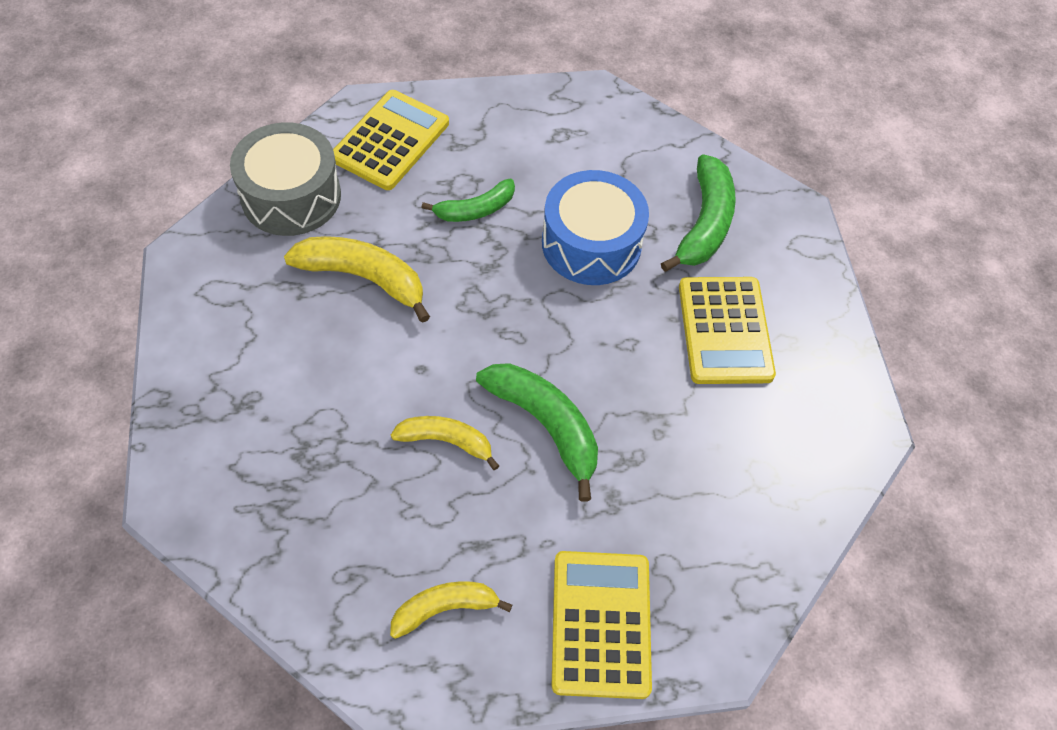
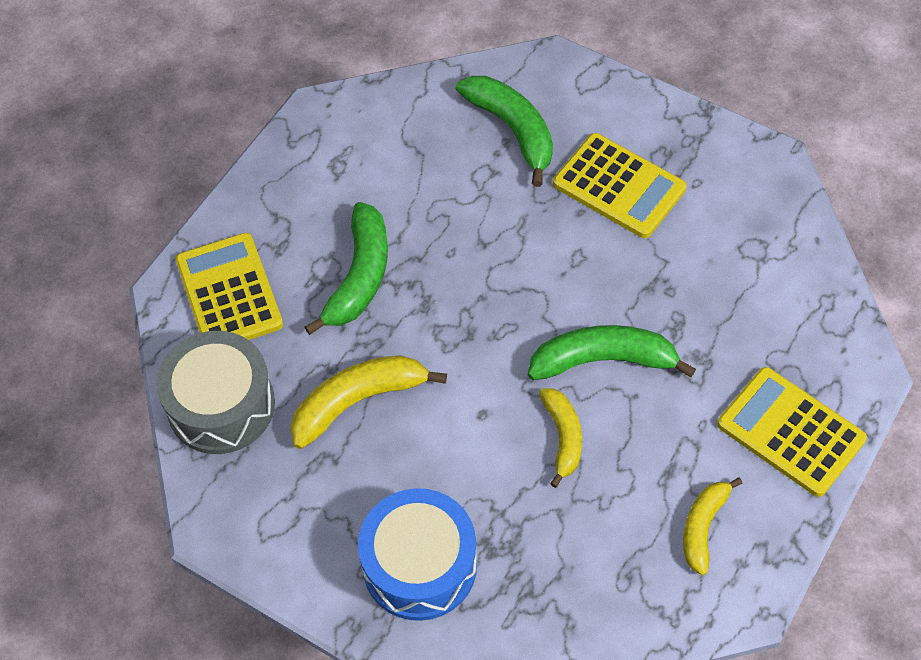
camera: 45 degrees left, 0 degrees up
(446, 441) = (563, 437): yellow banana -> yellow banana turned 120 degrees clockwise
(475, 209) = (360, 276): green banana -> green banana, size x1.57
(591, 244) = (465, 218): blue drum -> blue drum (419, 565)

